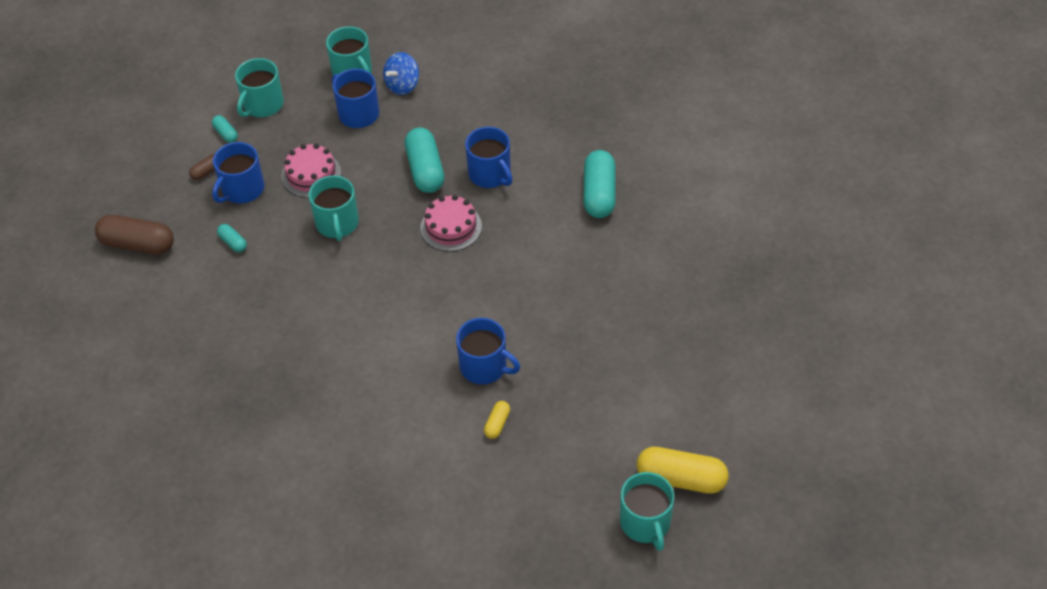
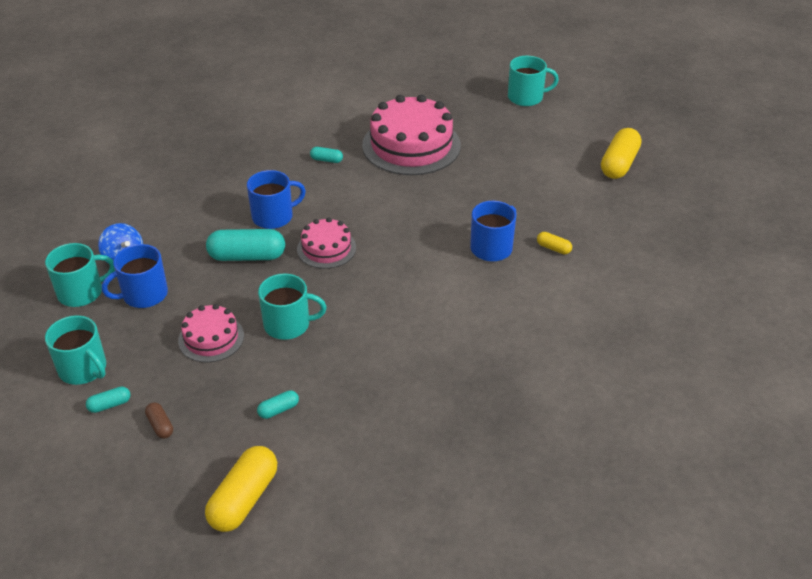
camera: 80 degrees left, 10 degrees down
(138, 244) = (244, 499): brown capsule -> yellow capsule
(242, 189) = (204, 396): blue mug -> none
(599, 194) = (326, 160): turquoise capsule -> turquoise capsule, size x0.48
(645, 523) = (656, 186): turquoise mug -> turquoise mug (526, 97)
(651, 262) = (411, 145): none -> pink cake

